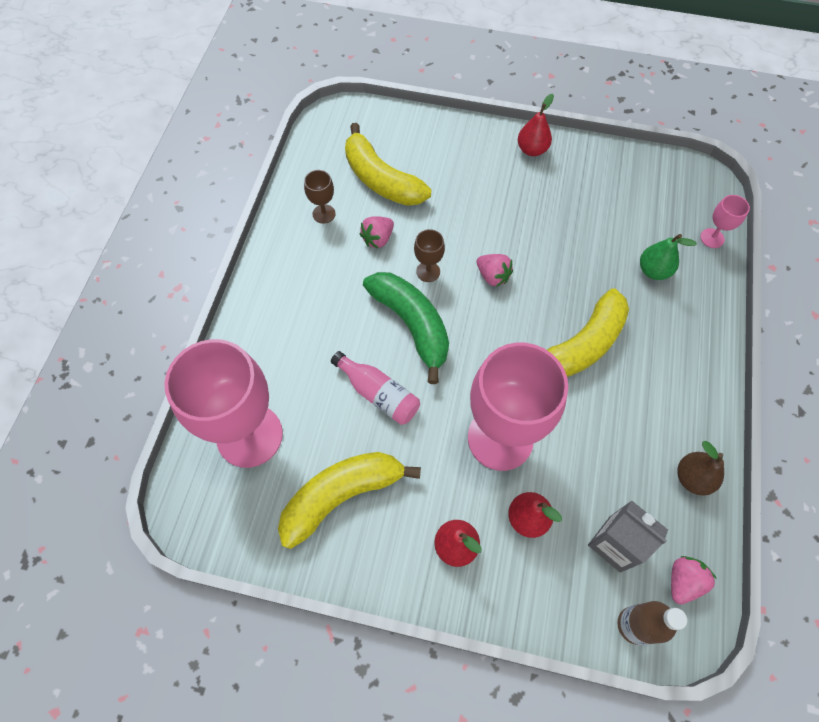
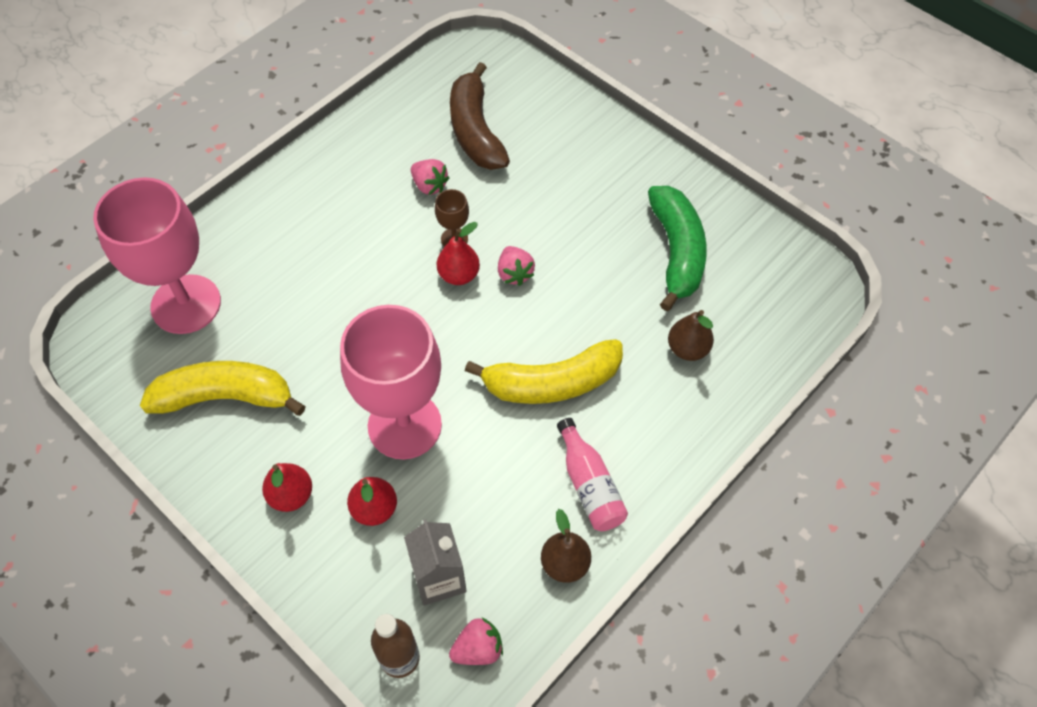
camera: 30 degrees right, 5 degrees down
(324, 214) = (396, 138): brown goblet -> none
(378, 239) = (429, 186): pink strawberry -> pink strawberry turned 120 degrees counterclockwise
(378, 394) = (323, 327): pink bottle -> pink bottle (589, 485)
(381, 179) = (475, 130): yellow banana -> brown banana
(412, 325) = (401, 281): green banana -> green banana (676, 252)
(532, 150) = (653, 169): red pear -> red pear (459, 275)
(653, 271) = (688, 349): green pear -> brown pear
(712, 238) = (781, 348): pink goblet -> none

